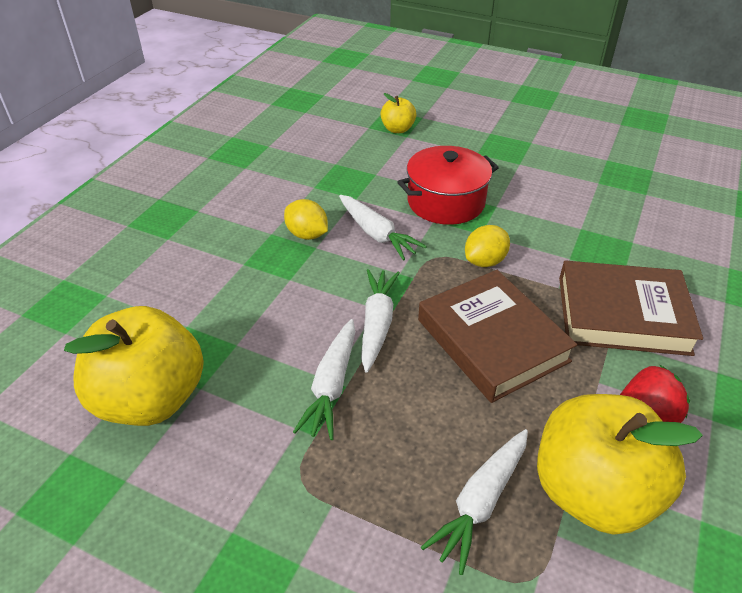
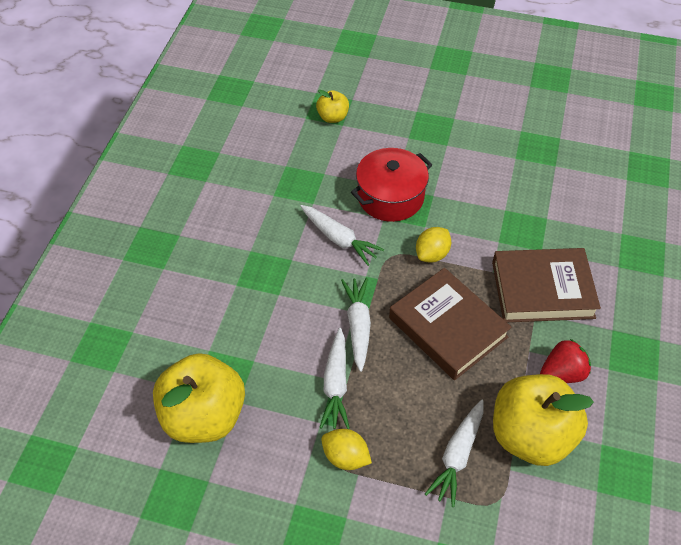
camera: 10 degrees left, 10 degrees up
(307, 234) = (281, 248): yellow lemon -> yellow lemon (345, 457)

